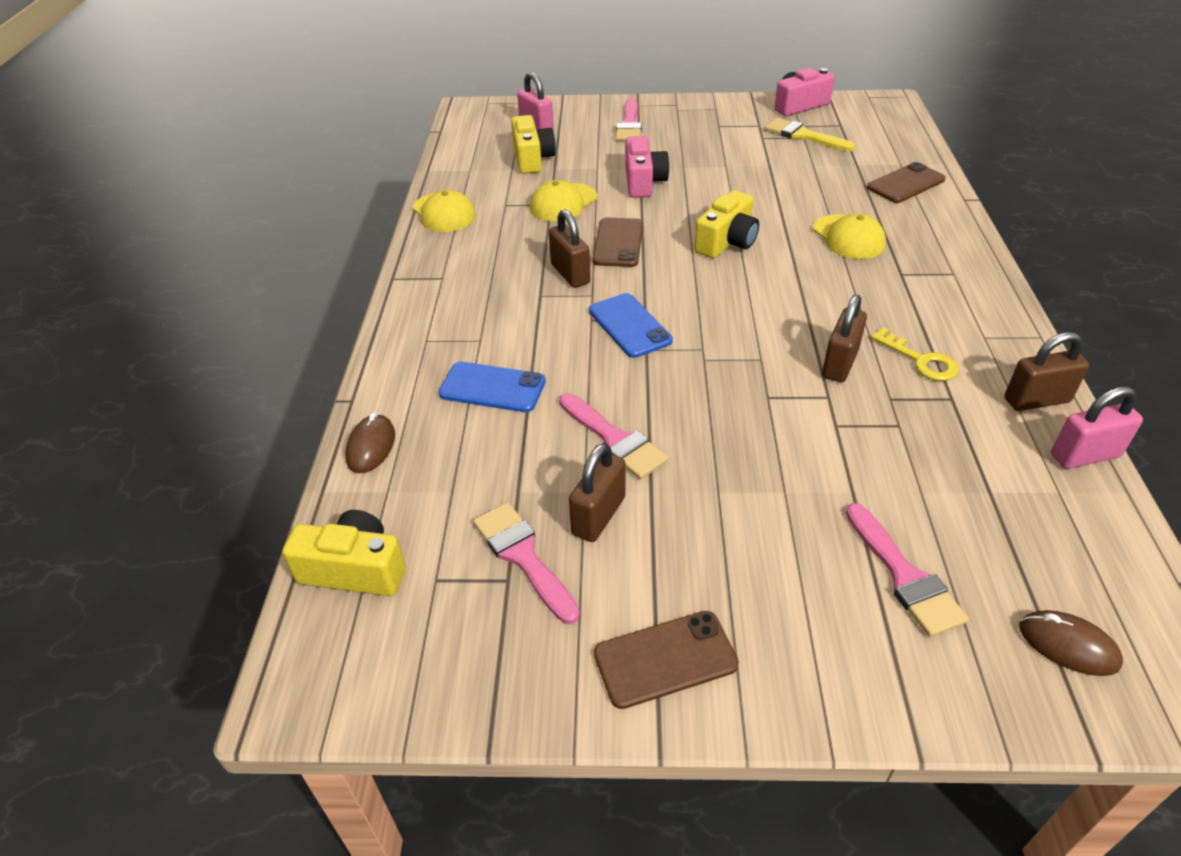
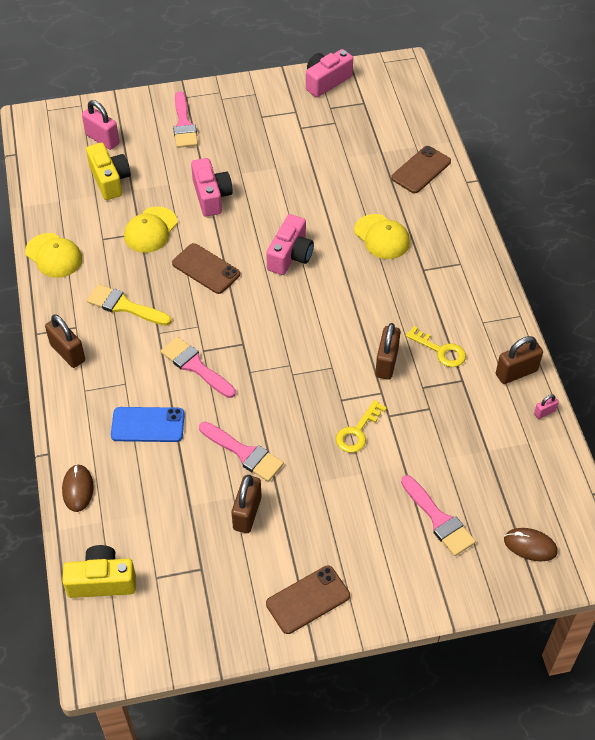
camera: 15 degrees left, 10 degrees up
(523, 557) = (207, 551): pink brush -> pink brush (195, 366)
(570, 274) = (176, 307): brown padlock -> brown padlock (68, 353)
(618, 243) = (206, 269): brown phone -> brown phone turned 45 degrees counterclockwise
(629, 326) = (233, 352): blue phone -> none
(727, 242) = (290, 255): yellow camera -> pink camera
(786, 438) = (357, 431): none -> yellow key
(804, 136) = (335, 121): yellow brush -> yellow brush (125, 306)
(1084, 455) = (544, 412): pink padlock -> pink padlock, size x0.51

